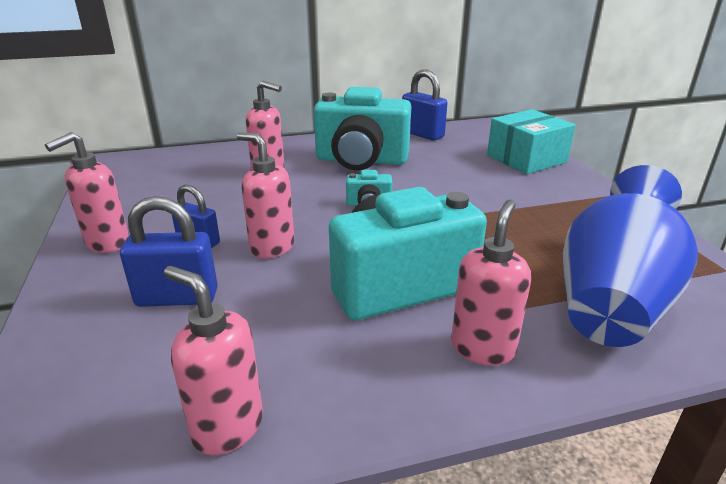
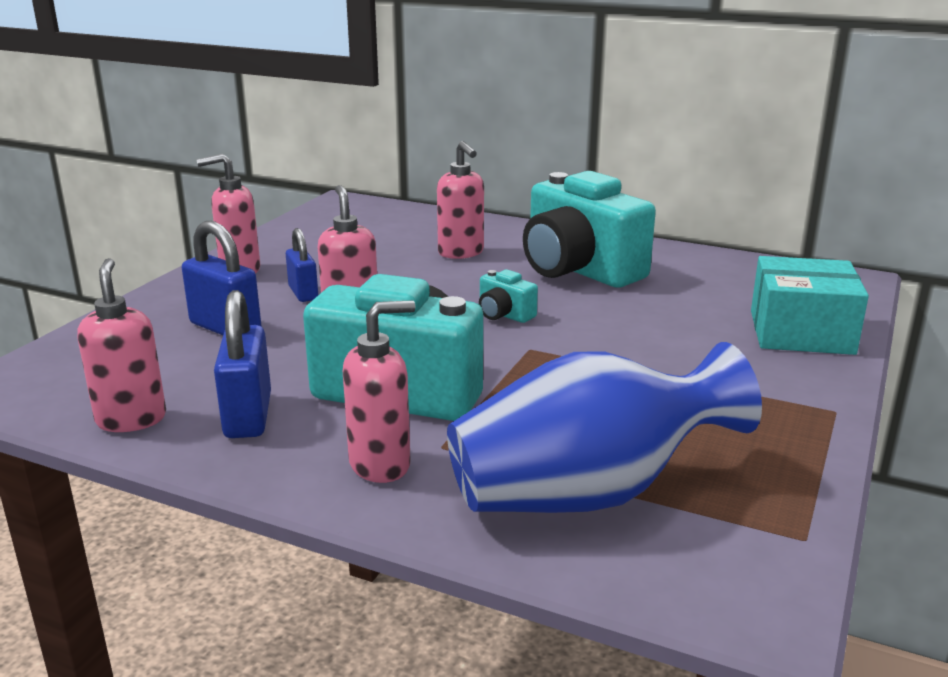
camera: 40 degrees right, 5 degrees down
(422, 134) = (713, 263): blue padlock -> blue padlock (248, 416)

